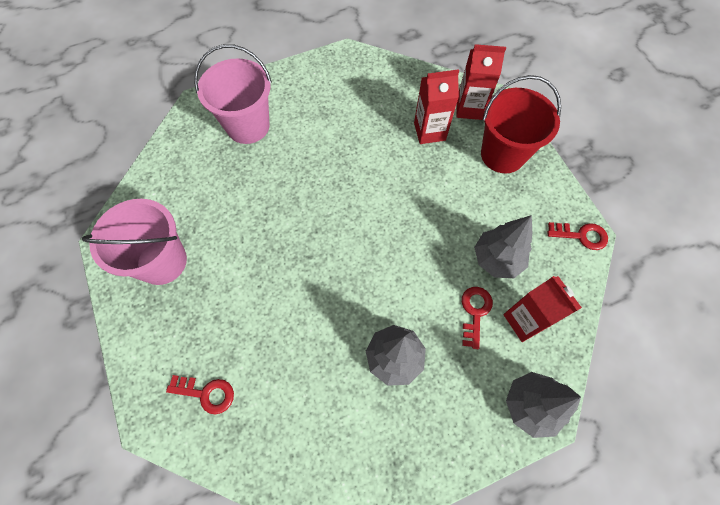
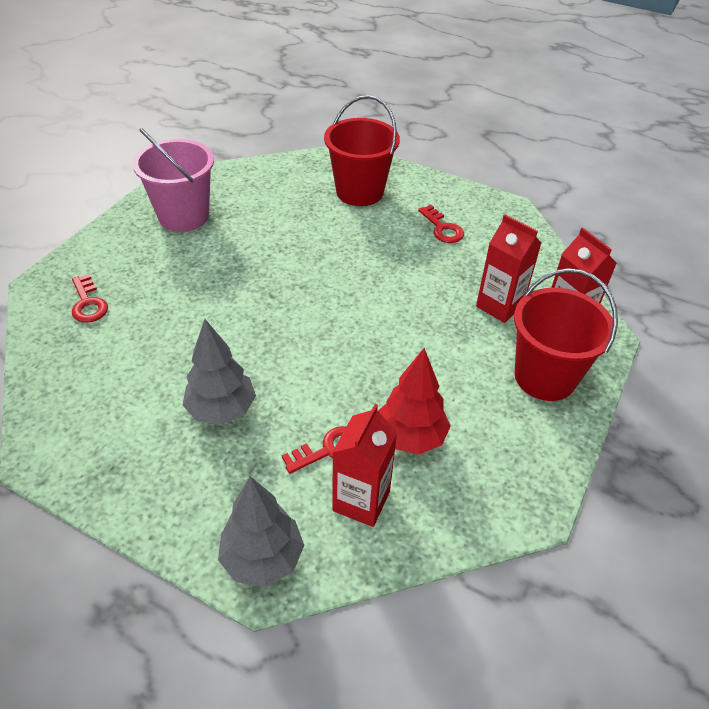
camera: 50 degrees right, 20 degrees down
(248, 126) = (359, 192): pink bucket -> red bucket
(497, 259) = (410, 437): grey tree -> red tree
(581, 235) = (525, 503): red key -> red key (442, 228)

